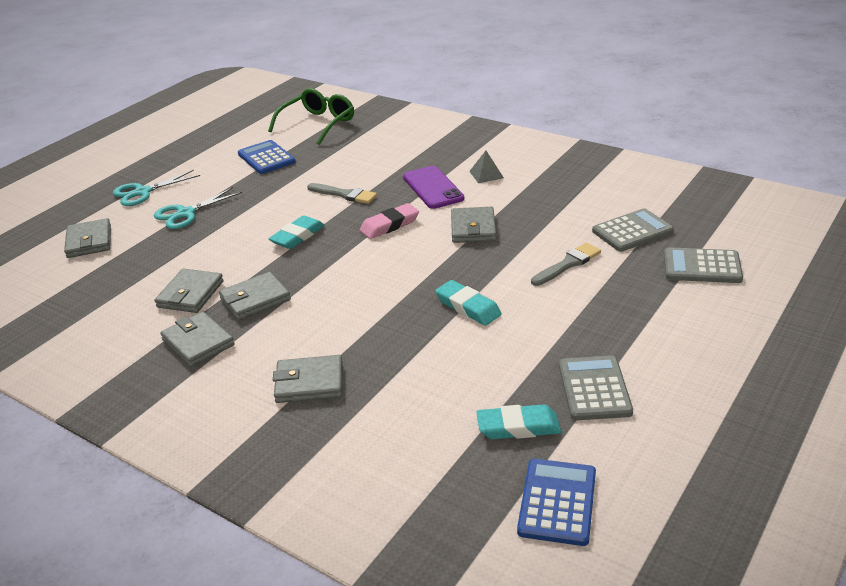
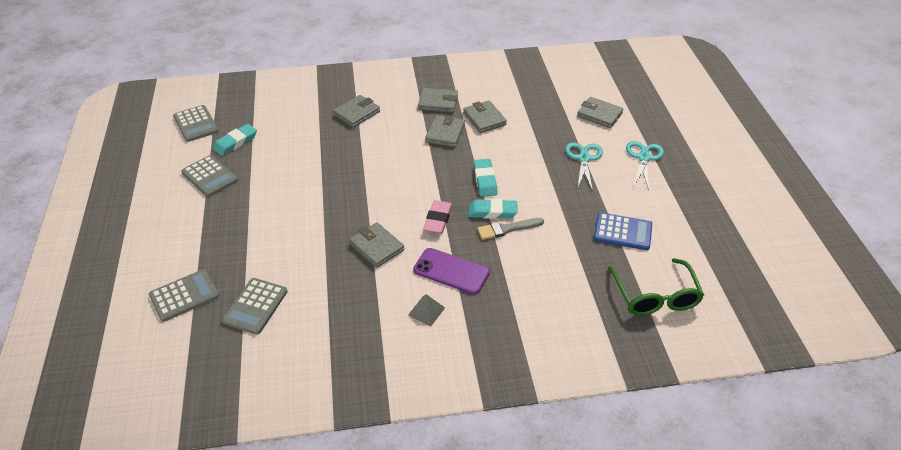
camera: 135 degrees right, 10 degrees up
(468, 307) = (319, 187): turquoise eraser -> turquoise eraser (492, 212)
(557, 502) = (196, 124): blue calculator -> grey calculator
(568, 264) = (282, 249): grey brush -> none

